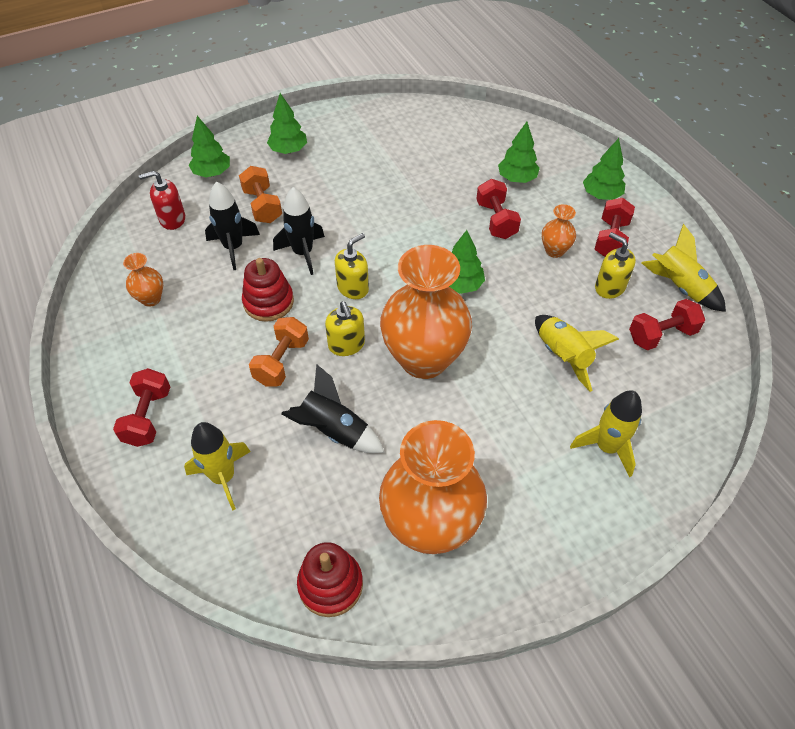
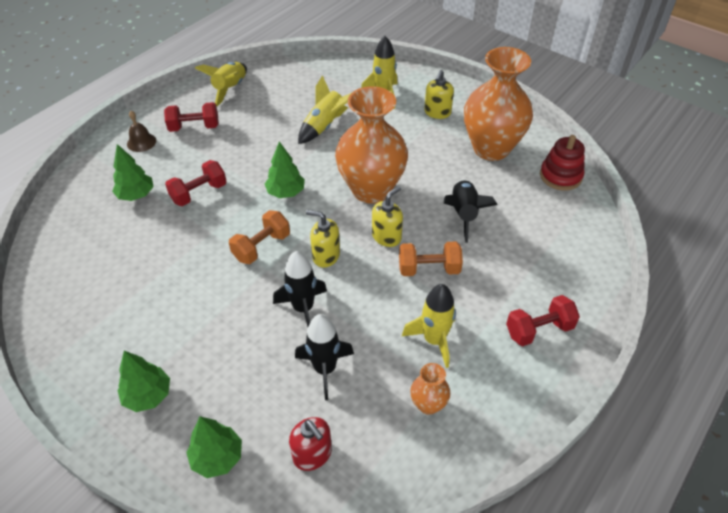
camera: 115 degrees left, 5 degrees down
(223, 477) = (544, 257): yellow rocket -> yellow rocket (434, 340)
(262, 206) = (253, 374): orange dumbbell -> orange dumbbell (261, 247)
(268, 302) = (375, 307): red stacking toy -> none
(554, 250) = (221, 152): orange vase -> none
(601, 195) = (141, 142): green tree -> brown bell
(609, 287) = (247, 118): yellow soap dispenser -> yellow soap dispenser (437, 112)
(661, 335) = (279, 89): red dumbbell -> none

